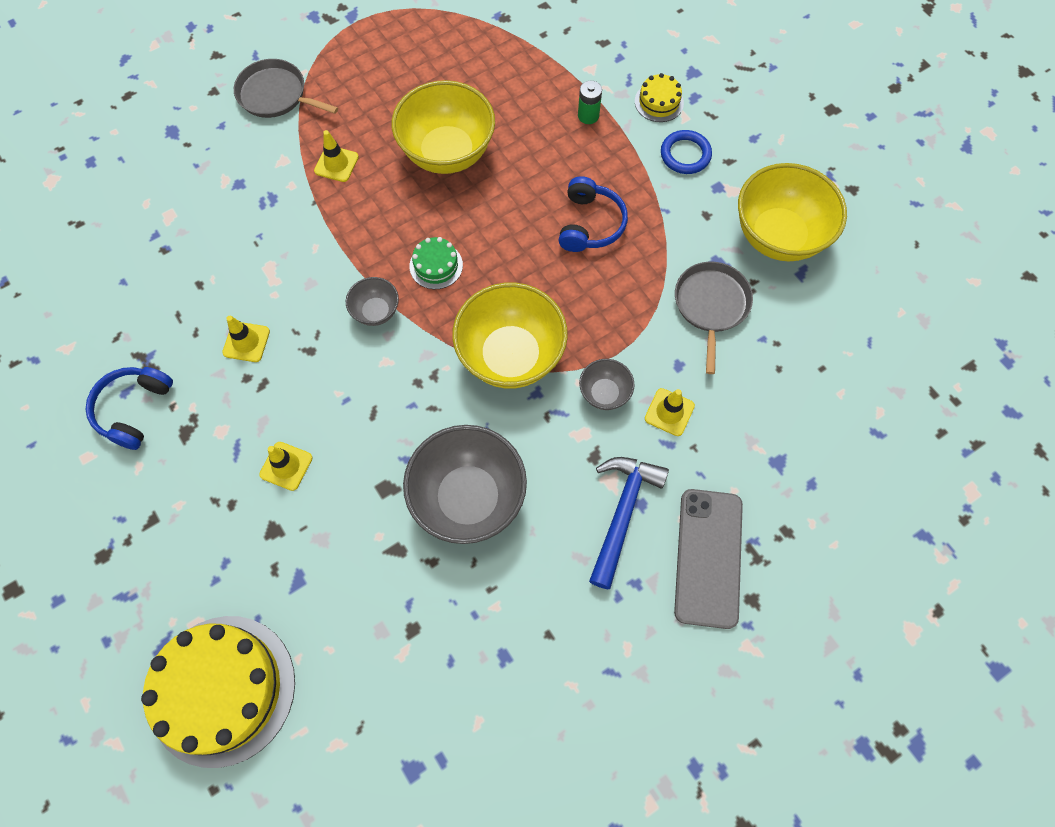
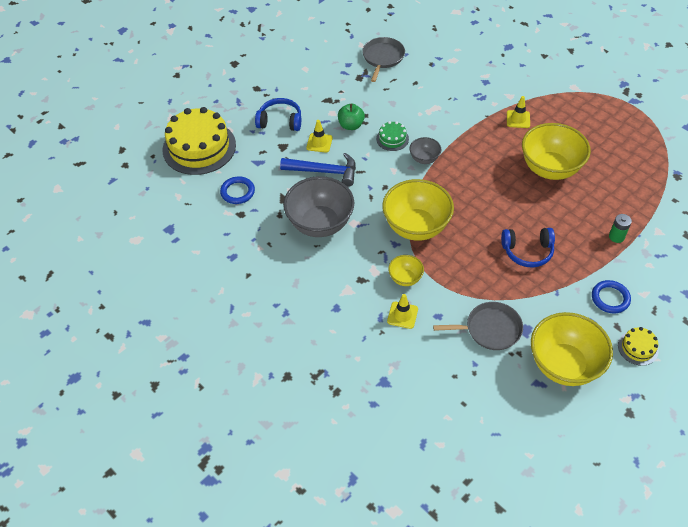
camera: 80 degrees right, 15 degrees down
(134, 409) = (335, 78): blue headphones -> blue headphones (280, 121)
(246, 342) = (387, 110): yellow traffic cone -> none
(262, 406) = (351, 125): none -> green apple
(276, 95) = (555, 82): grey pan -> grey pan (383, 58)
(359, 628) = (237, 192): none -> blue ring
(436, 265) = (465, 179): green cake -> green cake (392, 139)
(604, 393) = (405, 278): grey bowl -> yellow bowl
(622, 513) = (328, 299): blue hammer -> blue hammer (324, 171)
(659, 102) = (649, 276): yellow cake -> yellow cake (638, 348)
(708, 557) = (309, 349): grey phone -> none

